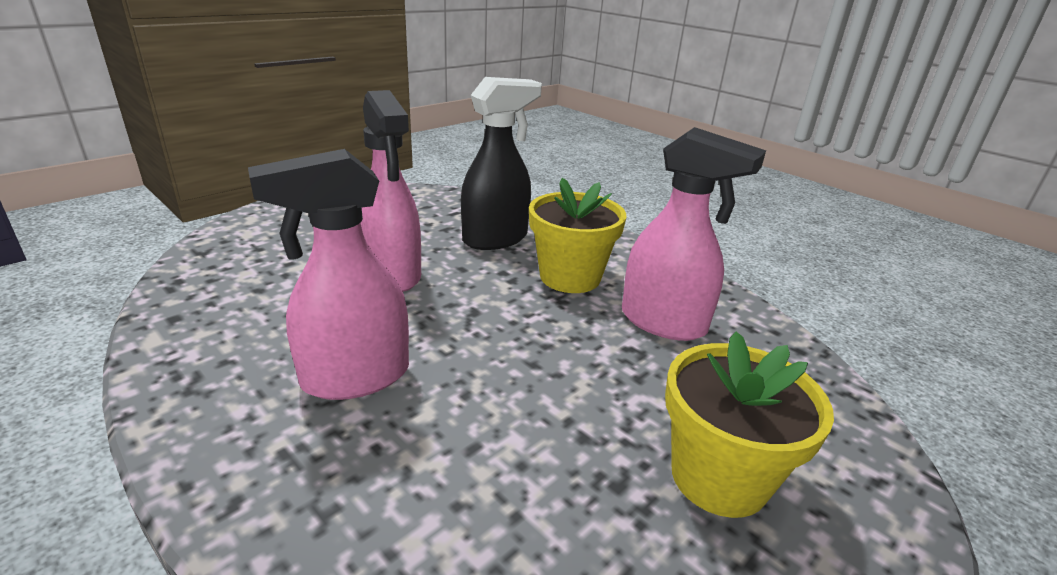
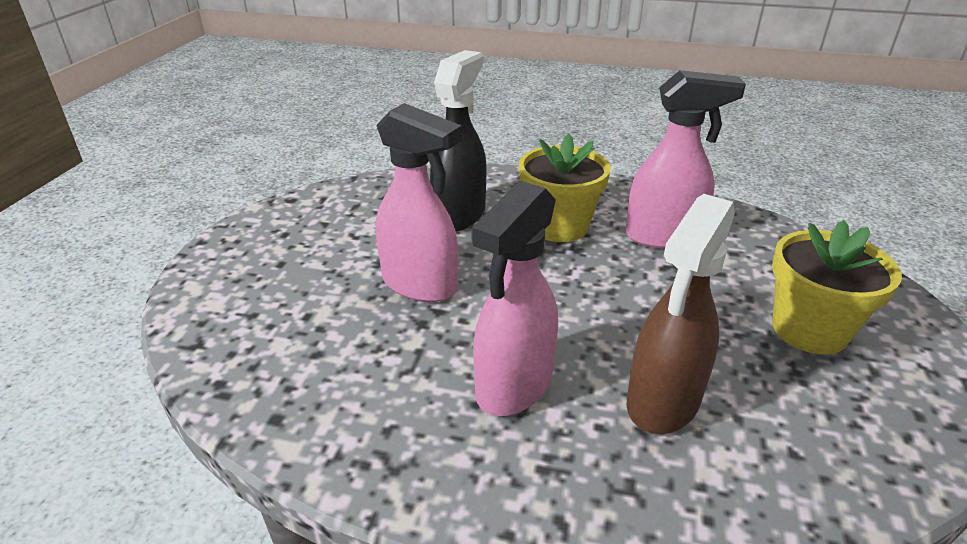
camera: 30 degrees left, 5 degrees up
(460, 458) = (662, 402): none -> brown spray bottle

